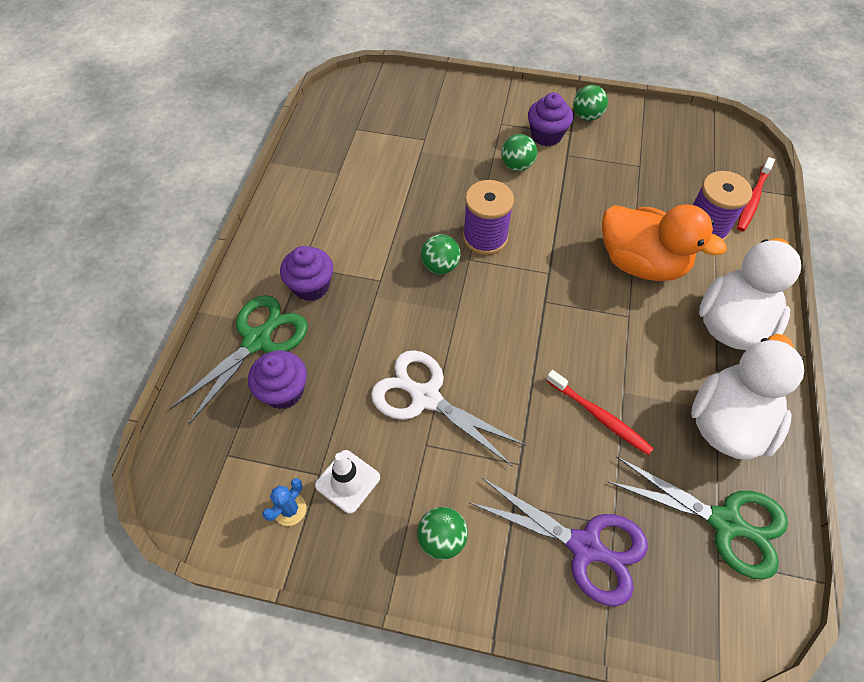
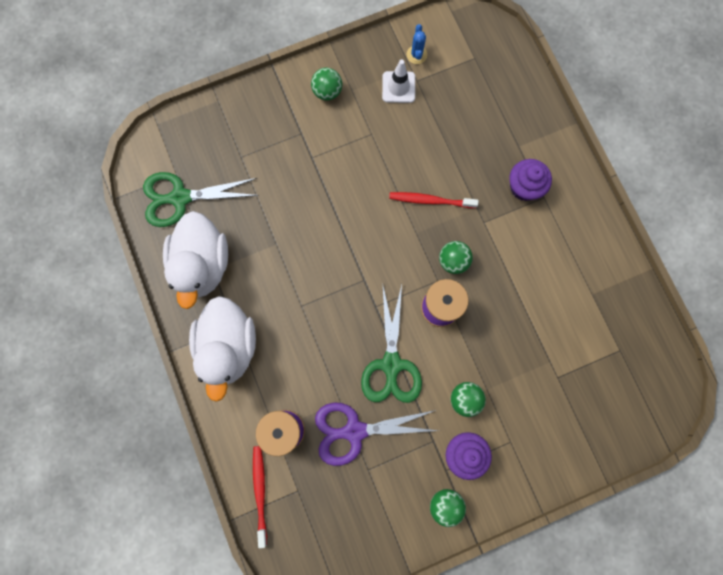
camera: 145 degrees right, 20 degrees up
(258, 340) = (522, 129): green scissors -> green scissors (391, 365)
(284, 391) = (477, 110): purple cupcake -> none
(425, 397) = (393, 161): white scissors -> none
(585, 547) = (250, 136): purple scissors -> purple scissors (354, 431)
(599, 416) = (282, 217): red toothbrush -> red toothbrush (430, 200)
(641, 263) = (315, 361): orange duck -> none

